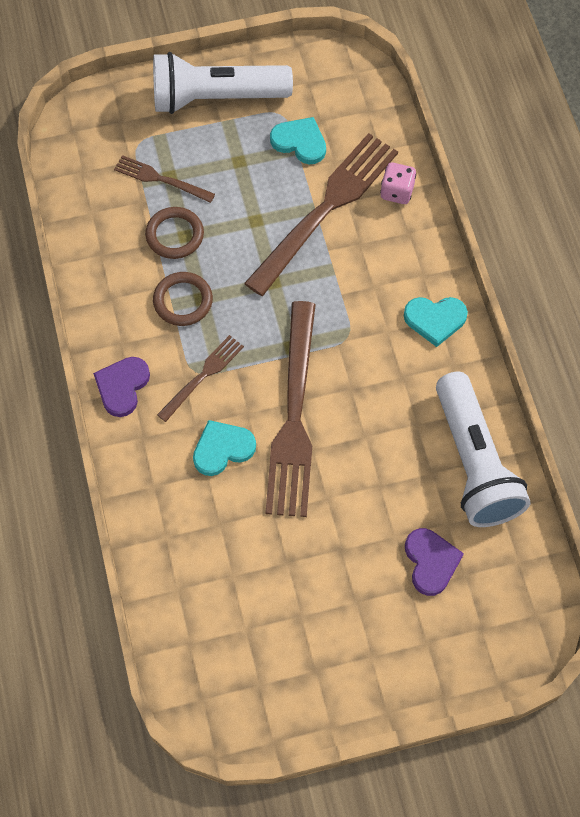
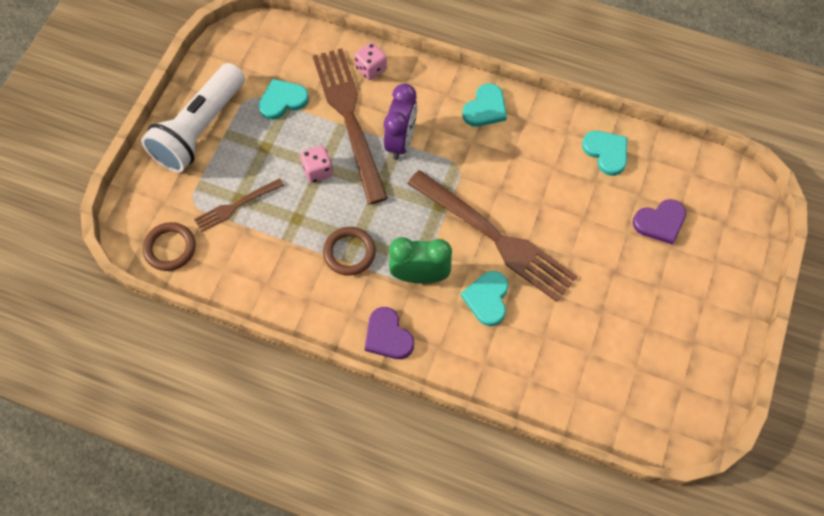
camera: 55 degrees left, 0 degrees up
(175, 235) = (291, 225): brown ring -> brown ring (170, 248)
(203, 375) = (419, 275): brown fork -> green clock
(248, 220) = (318, 171): none -> pink dice
(335, 269) = (401, 141): none -> purple clock
(431, 562) = (660, 222): purple heart -> purple heart turned 135 degrees clockwise
(474, 463) = (606, 152): white flashlight -> turquoise heart

